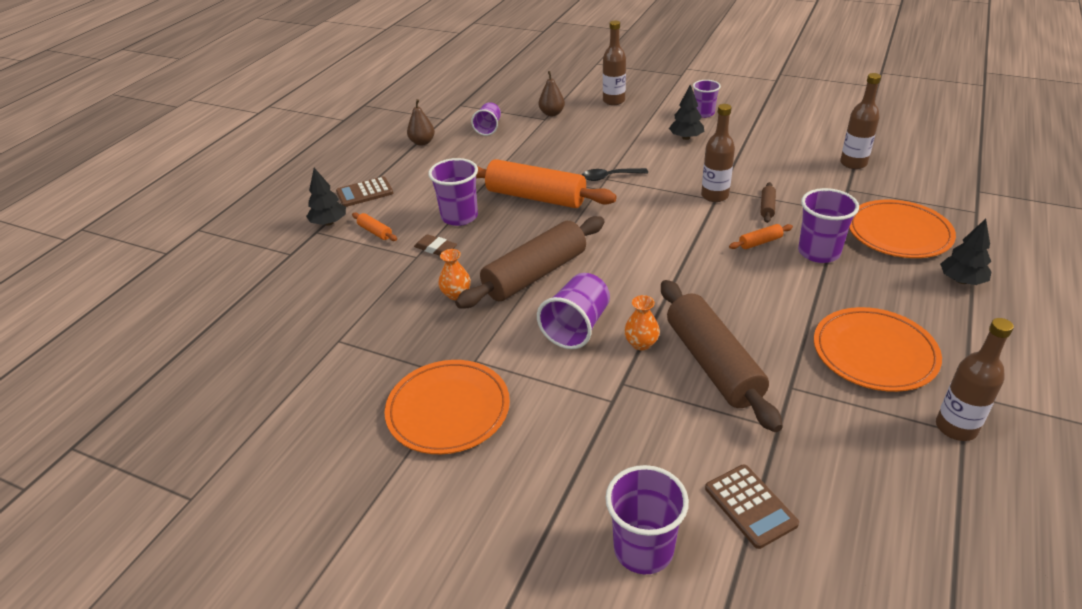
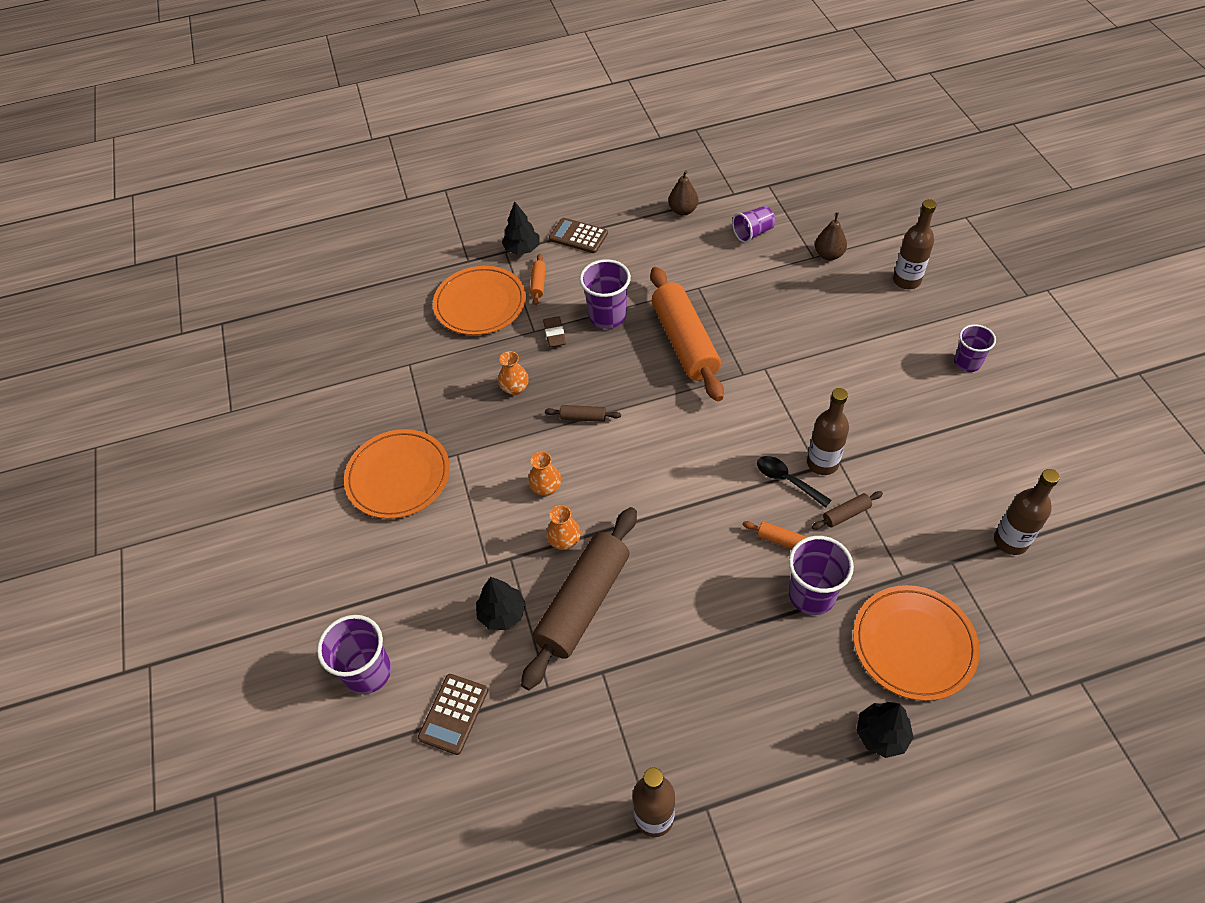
camera: 50 degrees right, 15 degrees up
(535, 274) = (583, 417): brown rolling pin -> brown rolling pin, size x0.40
(577, 327) = (546, 488): purple cup -> orange vase
(609, 177) = (769, 369): black spoon -> black spoon (787, 480)
(686, 137) = (902, 378): black tree -> black tree (502, 613)
(874, 353) = (700, 711): orange plate -> orange plate (480, 304)

